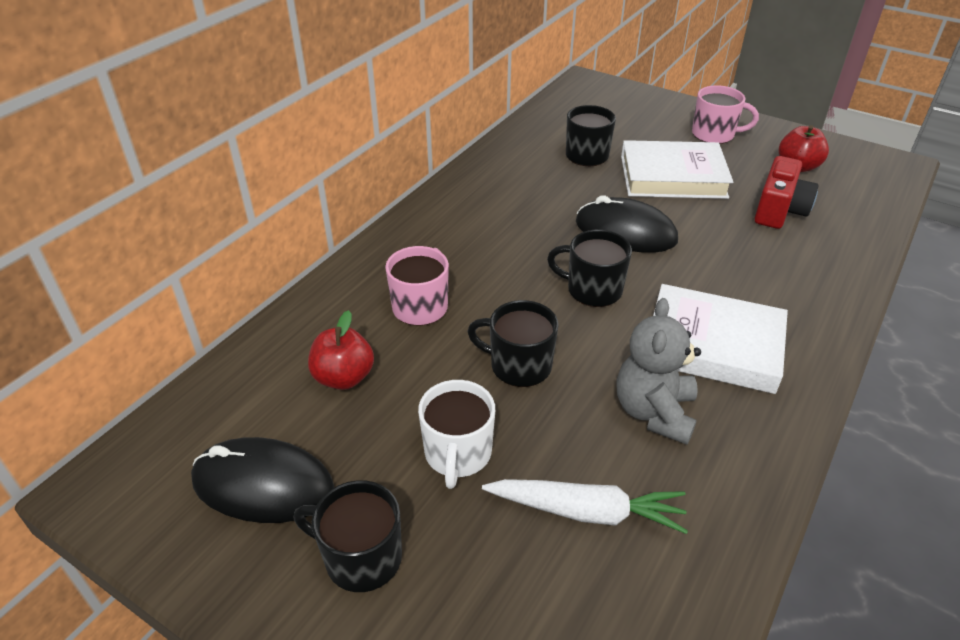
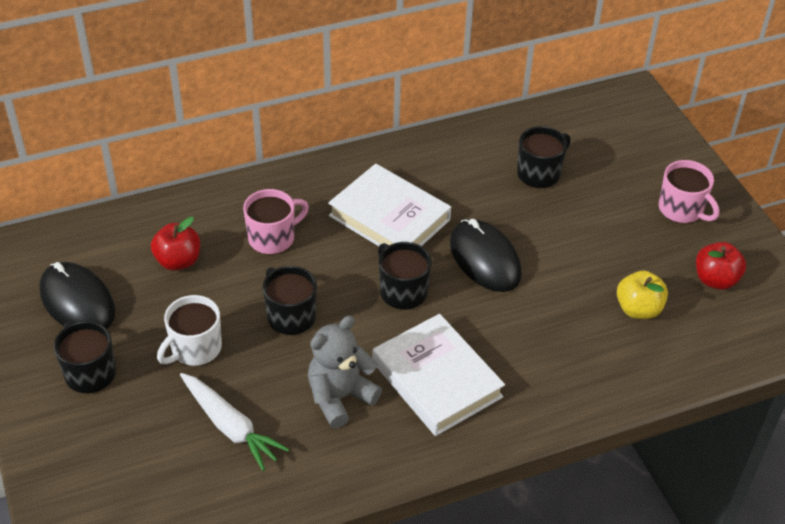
camera: 35 degrees right, 5 degrees up
(672, 177) = (587, 231): white book -> white book (389, 218)
(779, 210) = (638, 309): red camera -> yellow apple

